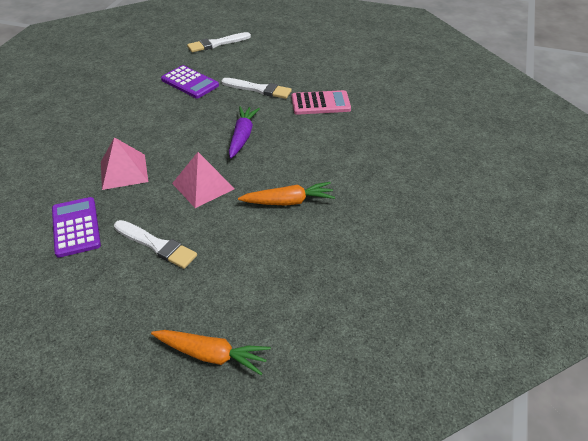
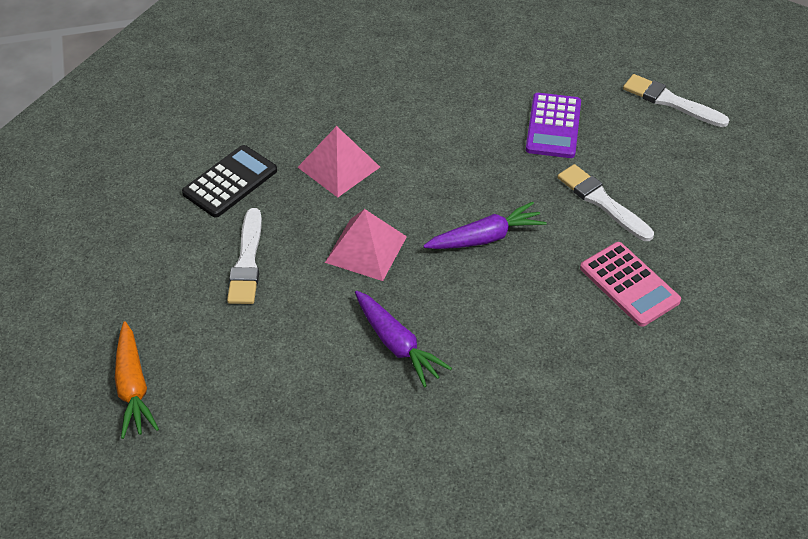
camera: 60 degrees right, 5 degrees up
(76, 227) = (230, 182): purple calculator -> black calculator
(258, 89) = (602, 202): white brush -> white brush turned 150 degrees clockwise
(288, 201) = (397, 344): orange carrot -> purple carrot

